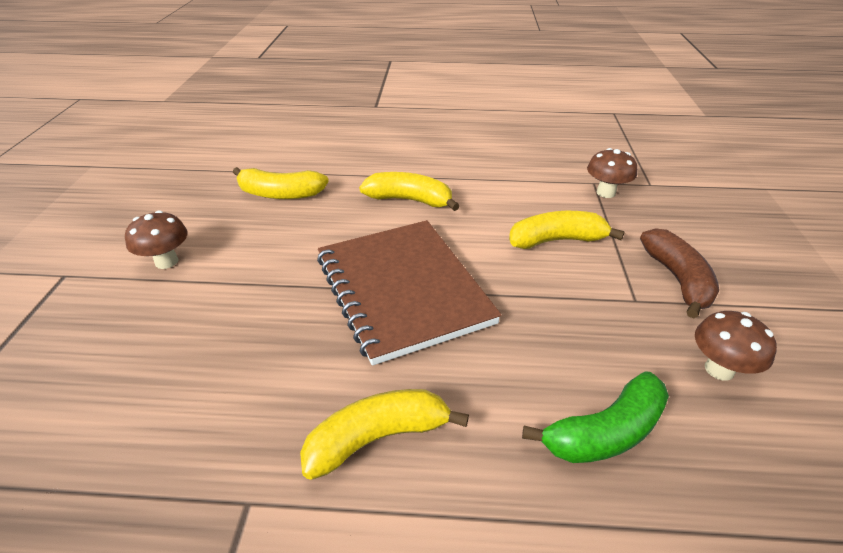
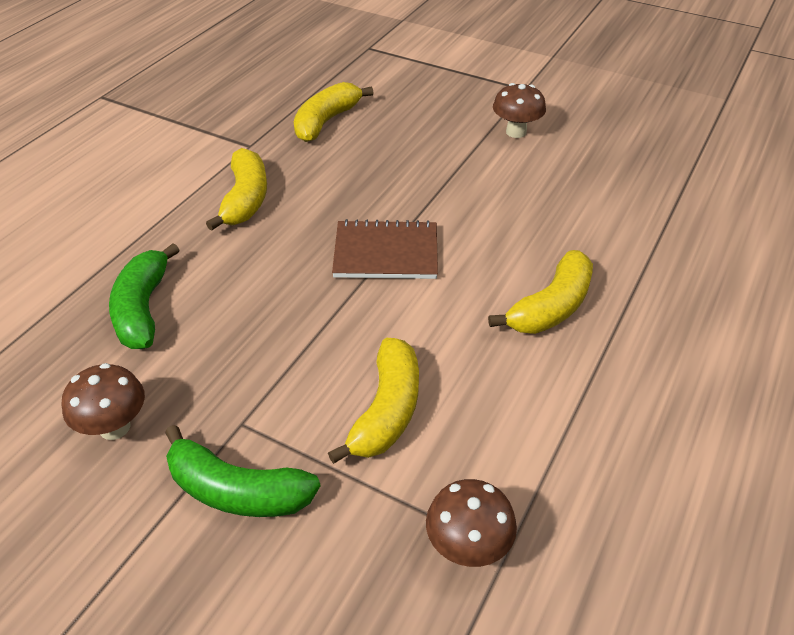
camera: 115 degrees right, 5 degrees up
(280, 194) = (612, 209): yellow banana -> yellow banana (326, 121)
(402, 289) = (386, 252): brown notebook -> brown notebook, size x0.59
(677, 279) = (237, 490): brown banana -> green banana

